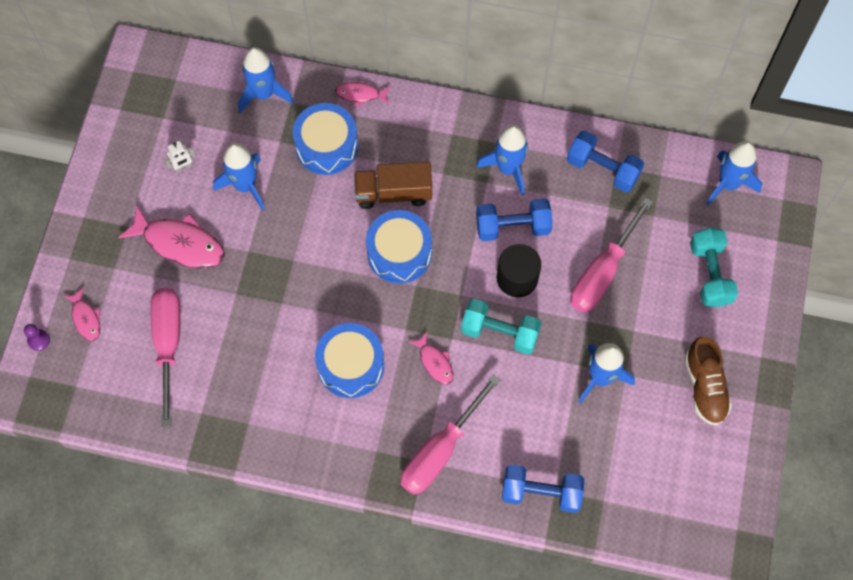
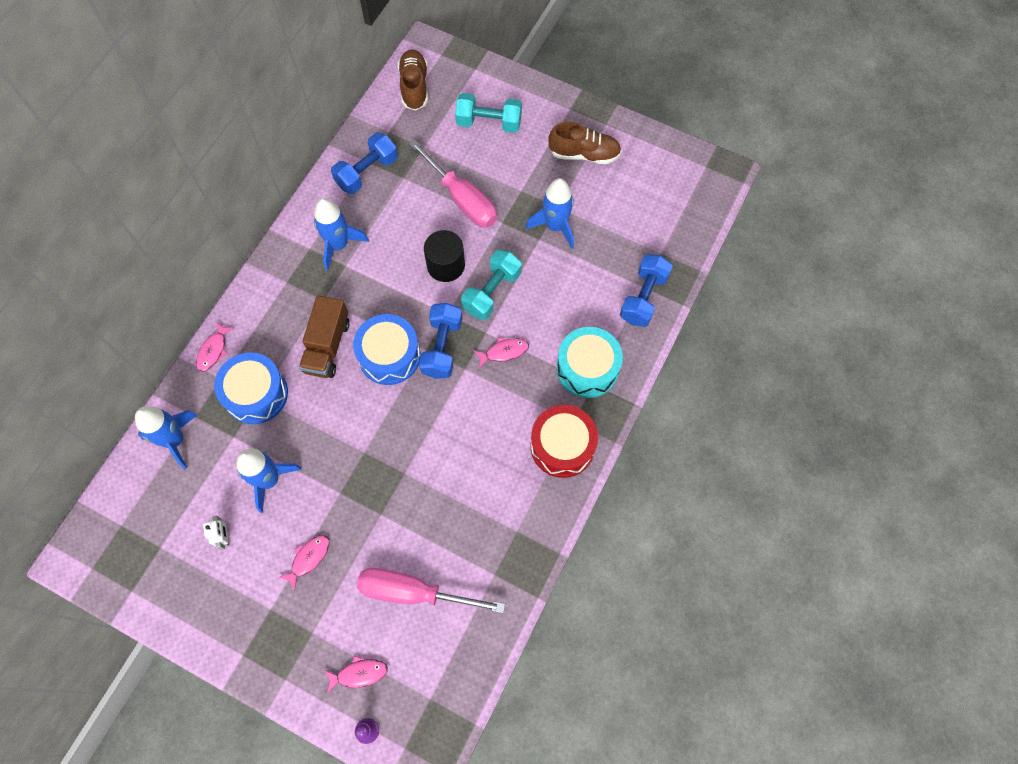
camera: 75 degrees left, 0 degrees up
(180, 243) = (308, 558): pink fish -> pink fish, size x0.53
(346, 446) = (562, 446): none -> red drum
(351, 366) = (486, 424): blue drum -> none
(439, 451) = (587, 368): pink screwdriver -> turquoise drum
(512, 227) = (396, 256): blue dumbbell -> blue dumbbell (442, 347)
(728, 184) = (414, 87): blue rocket -> brown shoe

